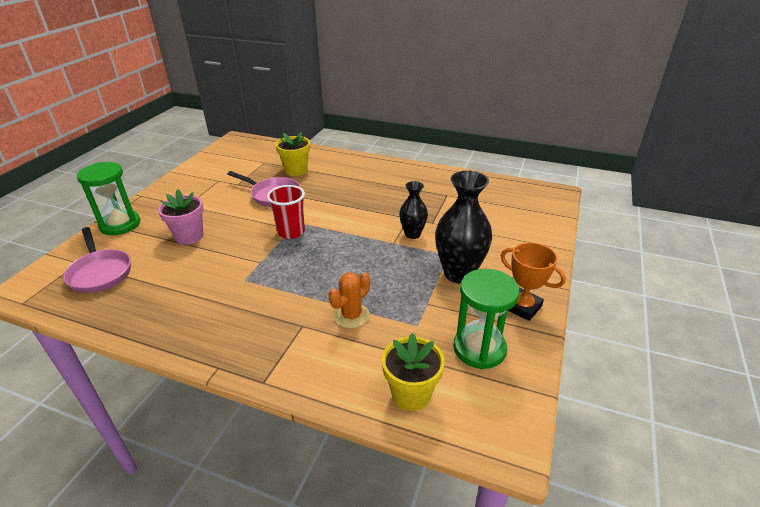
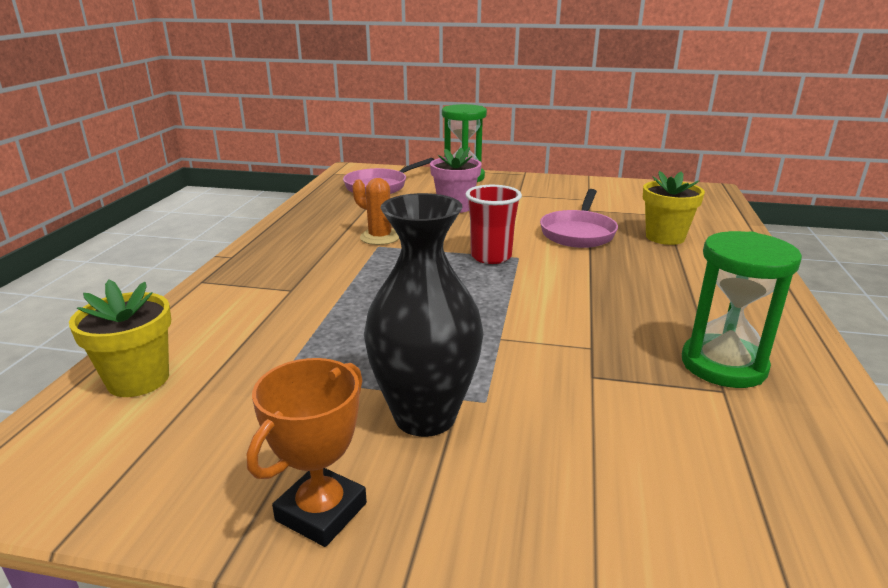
camera: 80 degrees right, 10 degrees down
(351, 316) = (306, 320): orange cactus -> orange cactus (380, 237)
(412, 234) = (537, 355): black vase -> none
(479, 348) = (210, 445): green hourglass -> green hourglass (723, 365)

